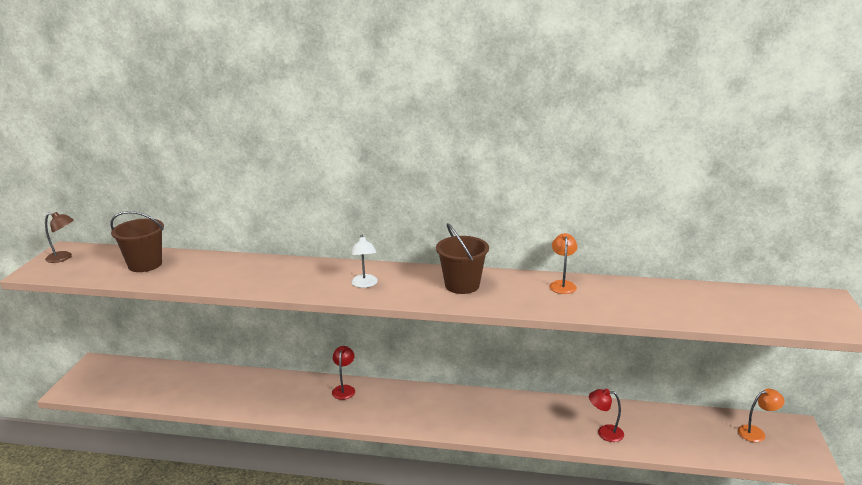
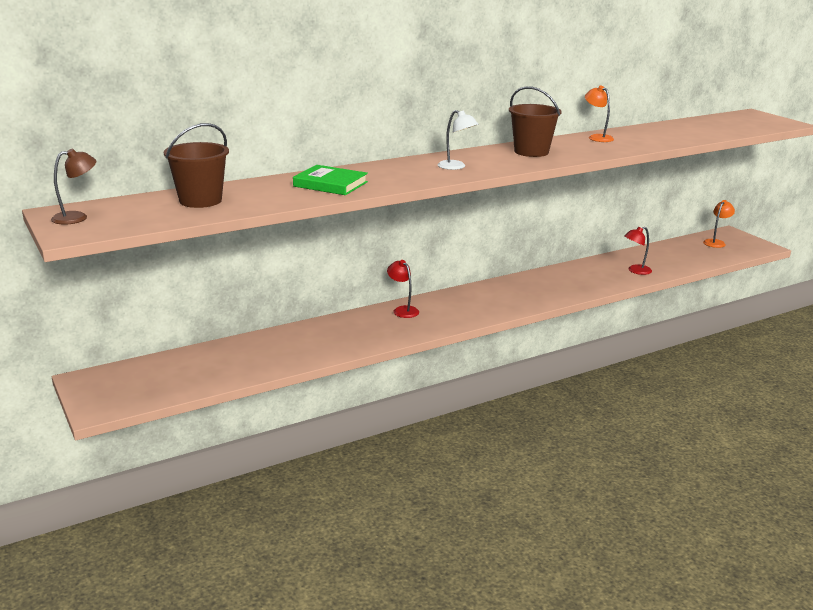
camera: 40 degrees left, 0 degrees up
(244, 274) = (330, 184): none -> green book

